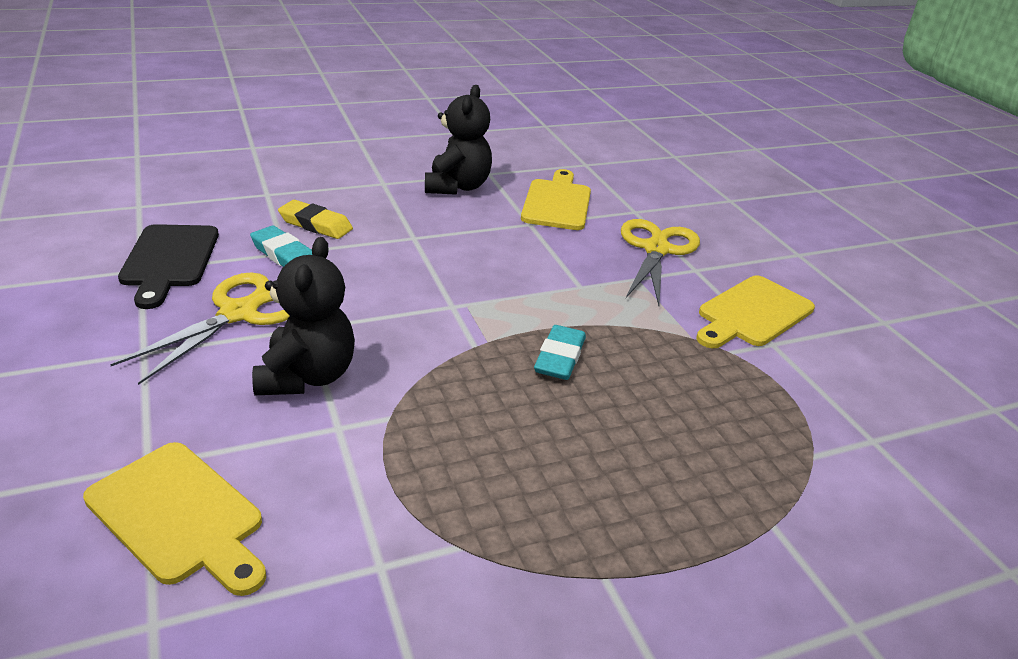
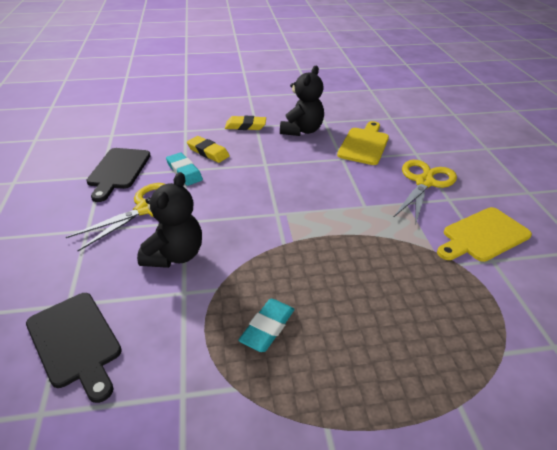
camera: 15 degrees right, 5 degrees up
(180, 516) = (76, 342): yellow cutting board -> black cutting board
(366, 184) = (245, 126): none -> yellow eraser
(559, 357) = (337, 257): turquoise eraser -> turquoise eraser (267, 328)

